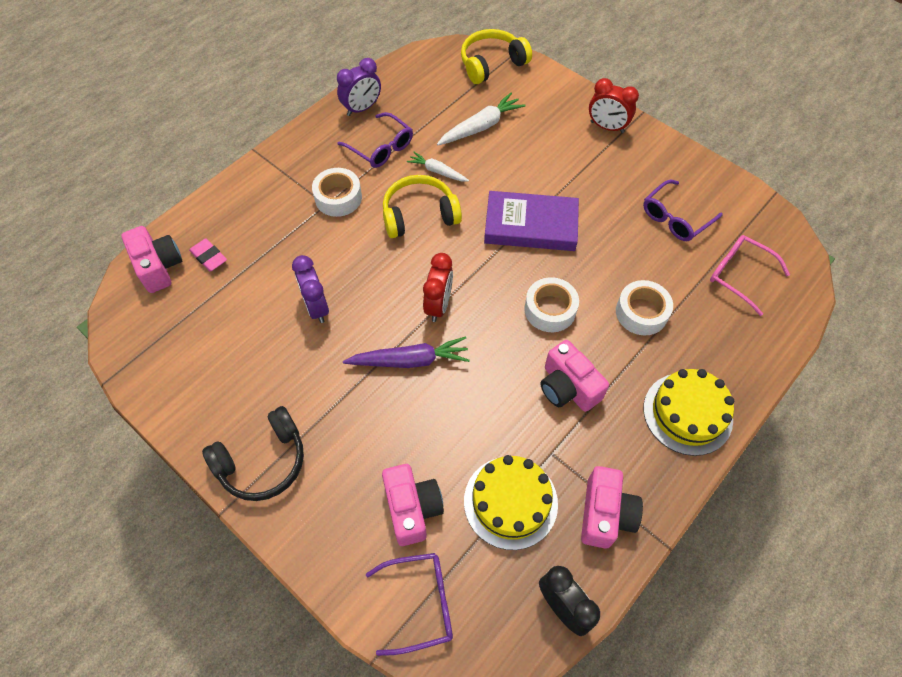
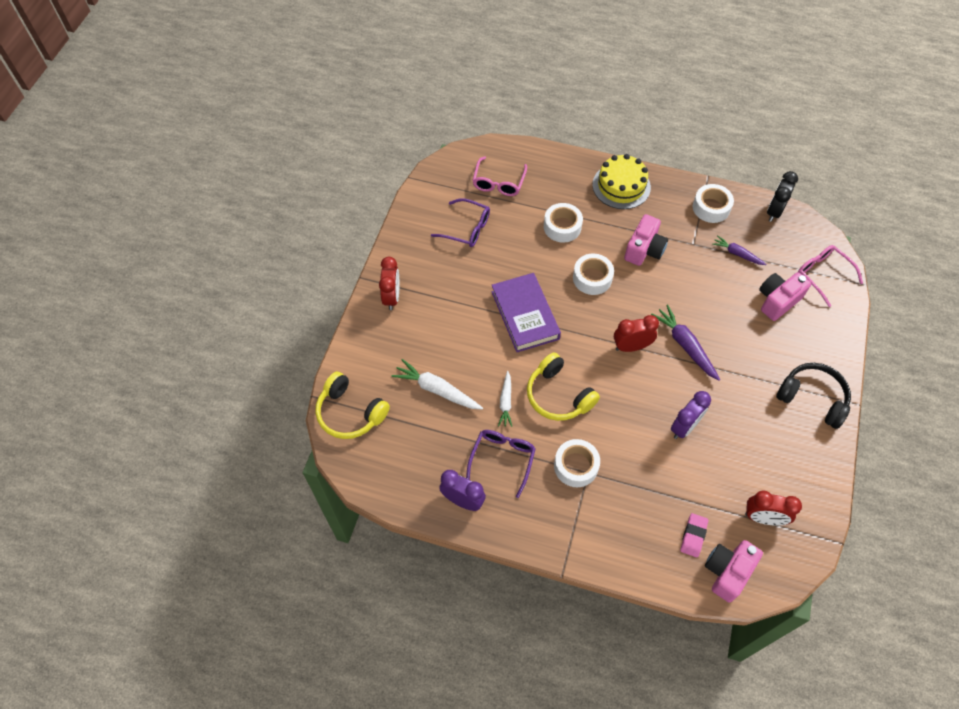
camera: 115 degrees left, 0 degrees up
(179, 326) = (763, 518): none -> red clock
(420, 603) = (823, 275): purple glasses -> pink glasses
(510, 502) = (737, 254): yellow cake -> purple carrot
(605, 514) = (711, 208): pink camera -> white tape

